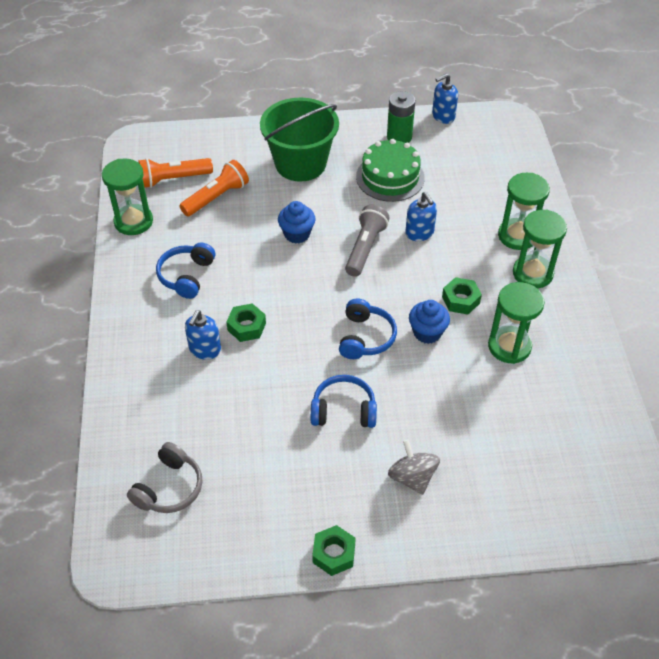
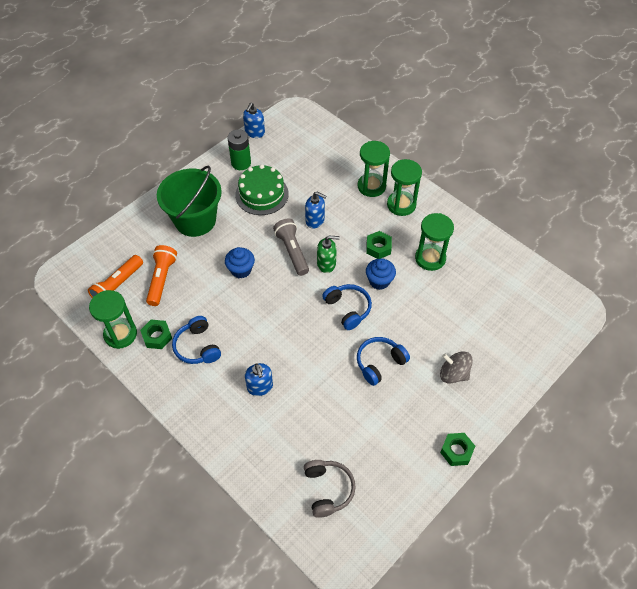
camera: 40 degrees left, 5 degrees up
(246, 327) = (271, 353): green nut -> green nut (157, 337)
(388, 281) = (326, 264): none -> green soap dispenser

